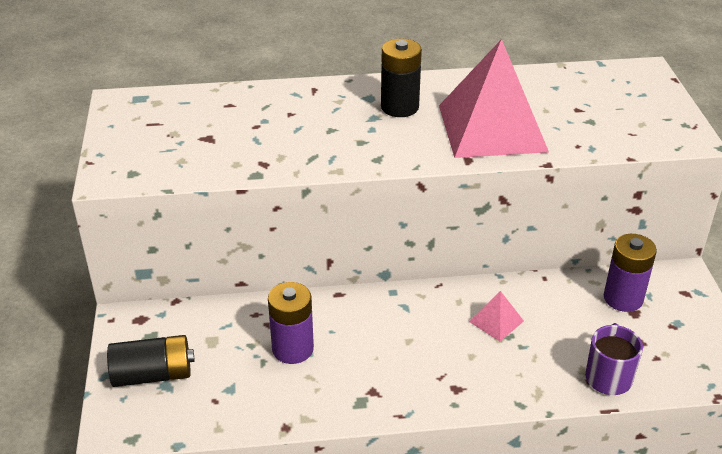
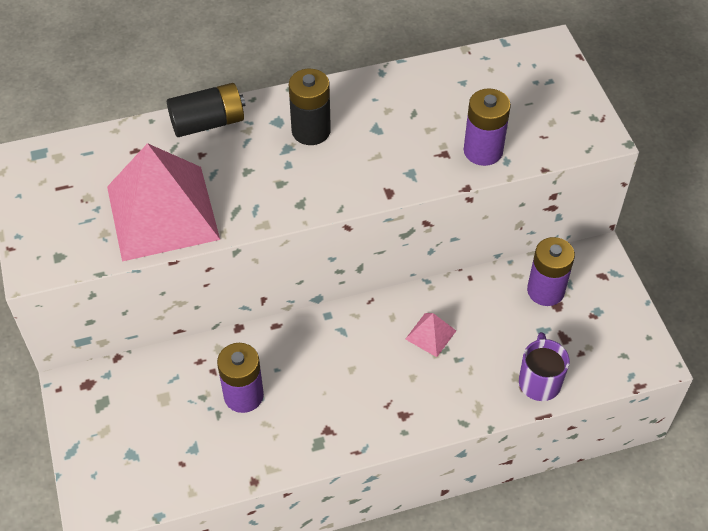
camera: 10 degrees left, 15 degrees up
(153, 374) = (116, 445): black battery -> black battery (208, 122)
(492, 128) = (407, 147): pink pyramid -> pink pyramid (162, 213)
(568, 138) = (483, 151): none -> purple battery

